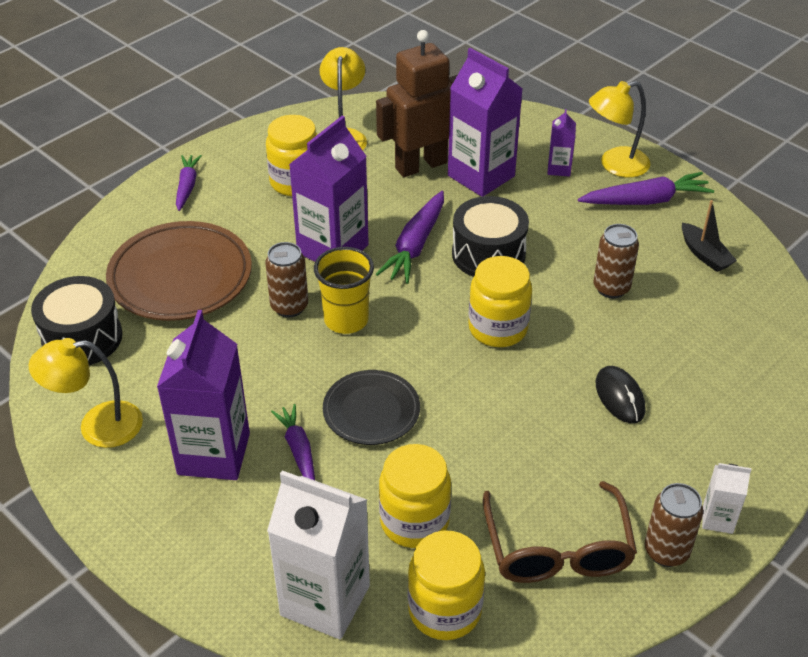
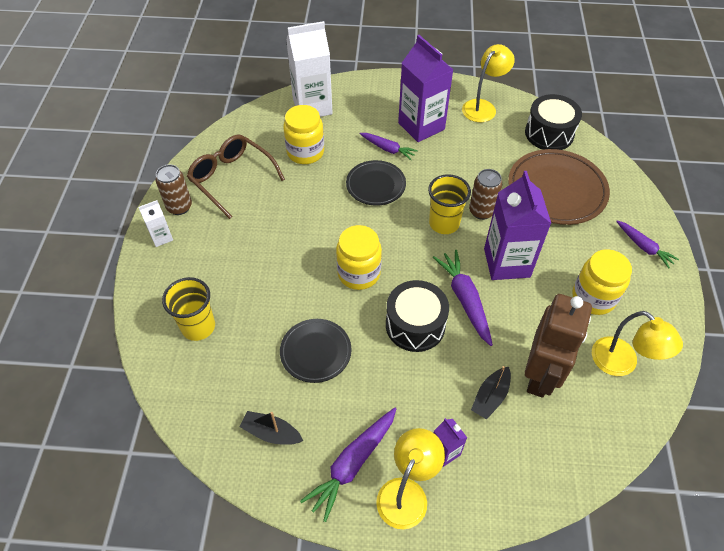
camera: 140 degrees right, 10 degrees up
(444, 610) = (261, 130): yellow jar -> none
(481, 176) = (490, 397): purple carton -> black boat
(611, 288) = (315, 352): brown can -> black plate
(619, 397) = (255, 274): black mouse -> none
(727, 380) = (198, 327): none -> yellow cup

